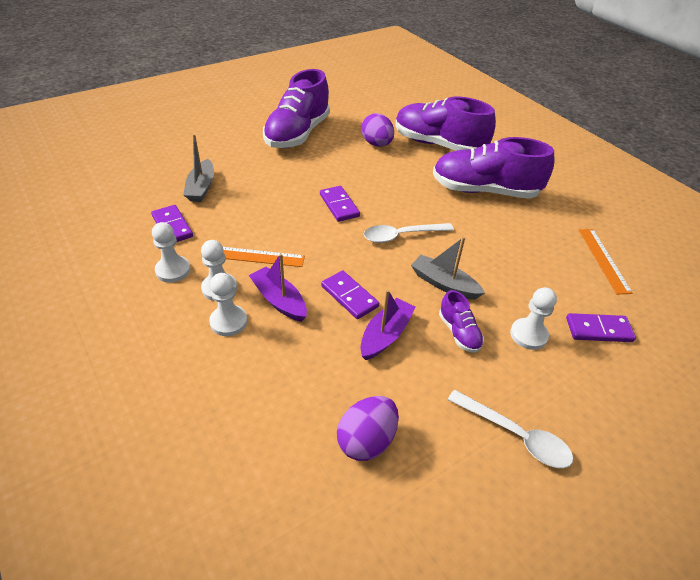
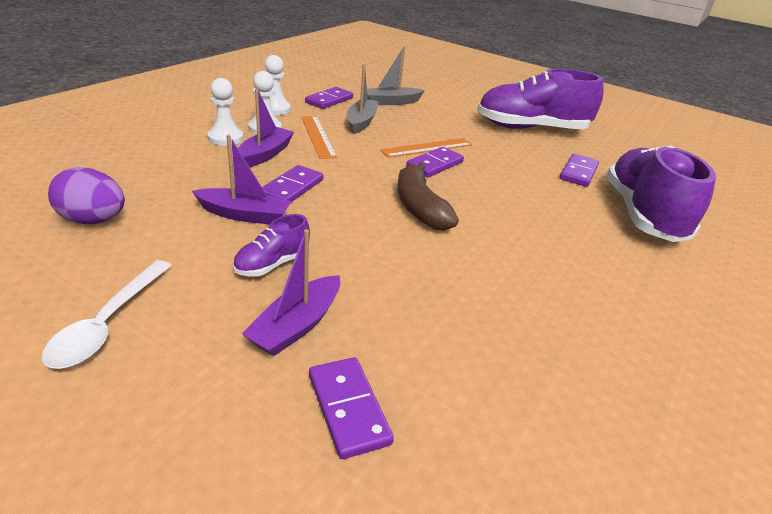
camera: 65 degrees right, 10 degrees down
(377, 144) = (578, 172): purple egg -> purple domino
(401, 235) = (419, 207): white spoon -> brown banana
(444, 284) = (354, 245): grey boat -> grey boat (361, 122)
(484, 191) = (585, 263): purple shoe -> none
(528, 335) = (296, 325): white pawn -> purple boat
(603, 260) = (544, 414): orange ruler -> orange ruler (427, 147)

